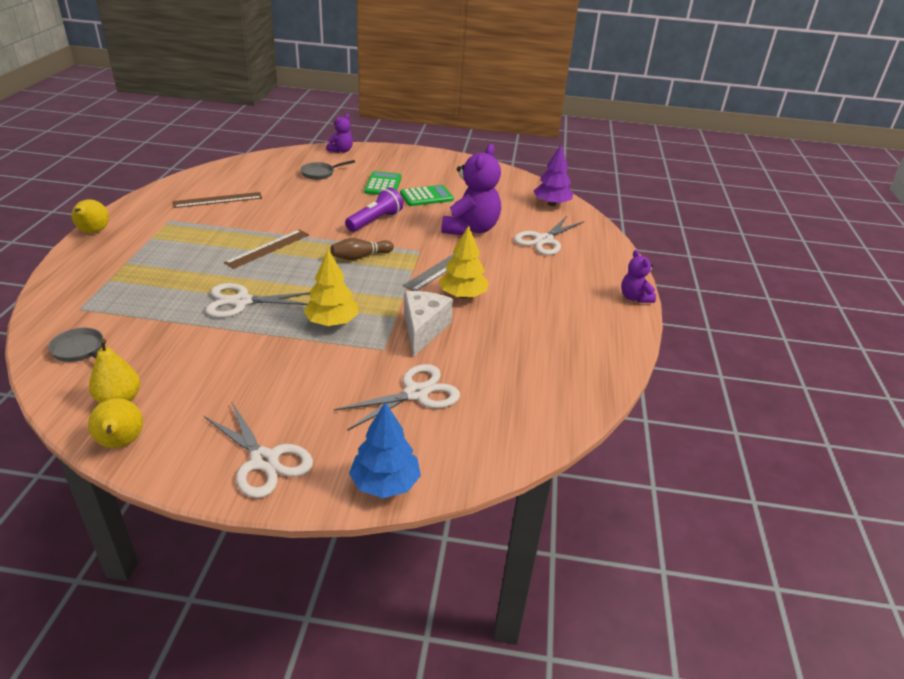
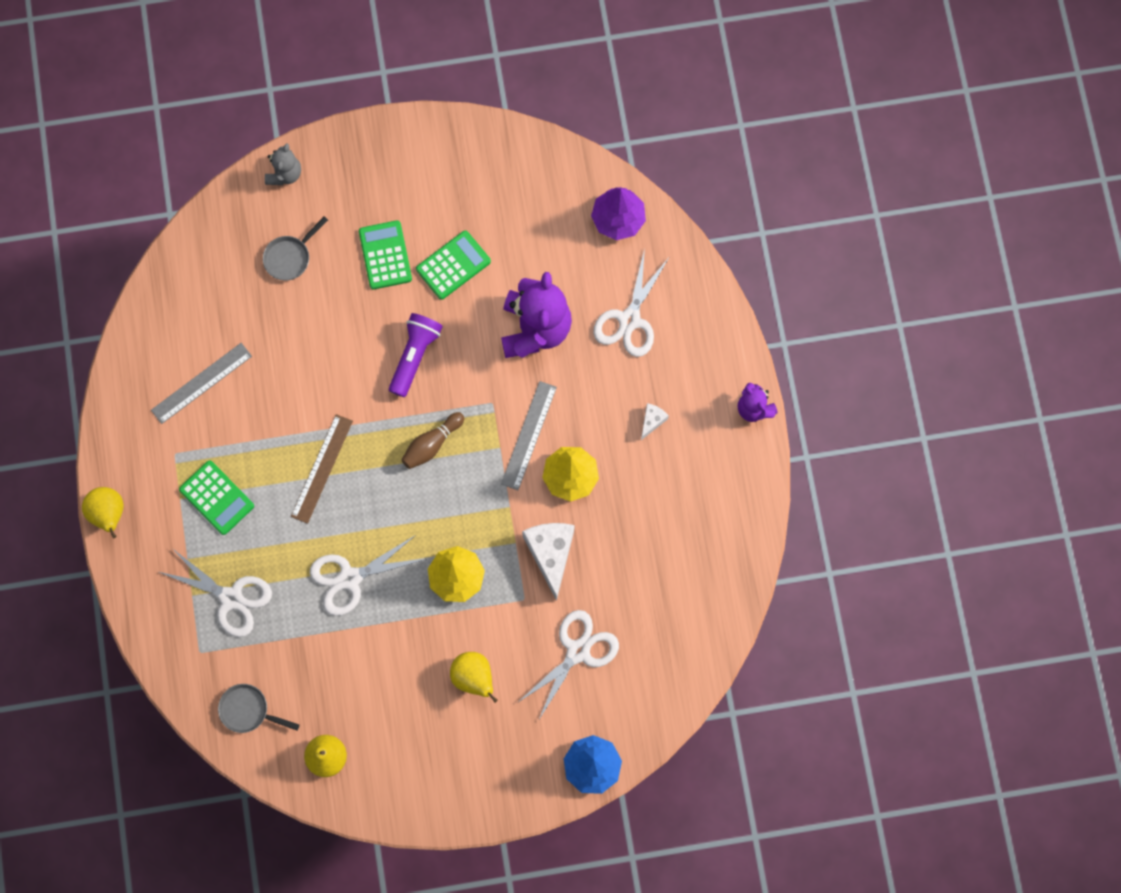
camera: 15 degrees left, 40 degrees up
(121, 443) = (363, 803): yellow pear -> yellow pear (473, 677)
(178, 243) = (217, 497): none -> green calculator
(218, 200) = (201, 383): brown ruler -> grey ruler
(264, 461) = (487, 778): white scissors -> white scissors (231, 598)
(341, 151) = (284, 174): purple teddy bear -> grey teddy bear
(544, 285) = (652, 421): none -> white cheese

